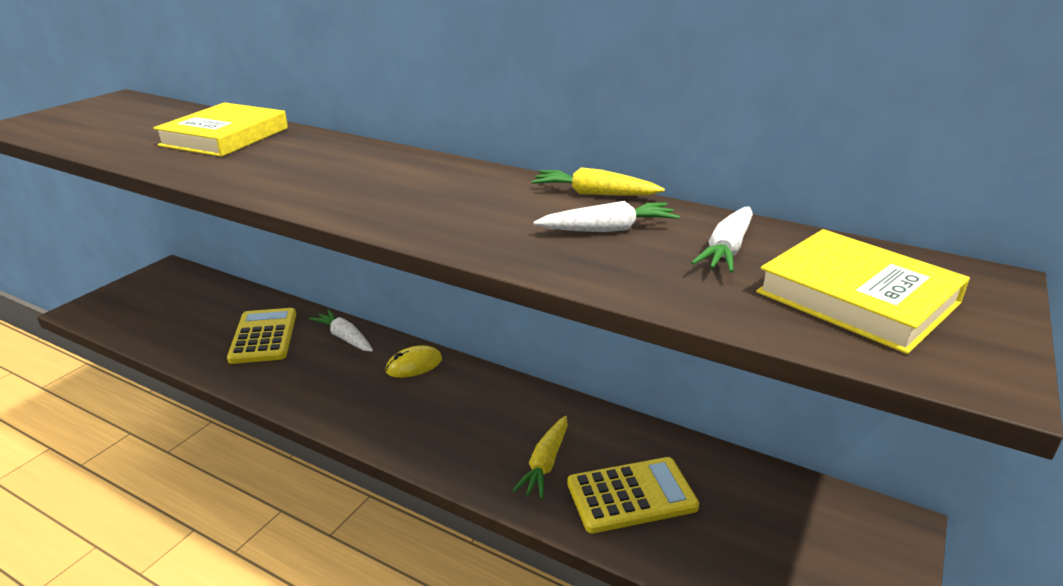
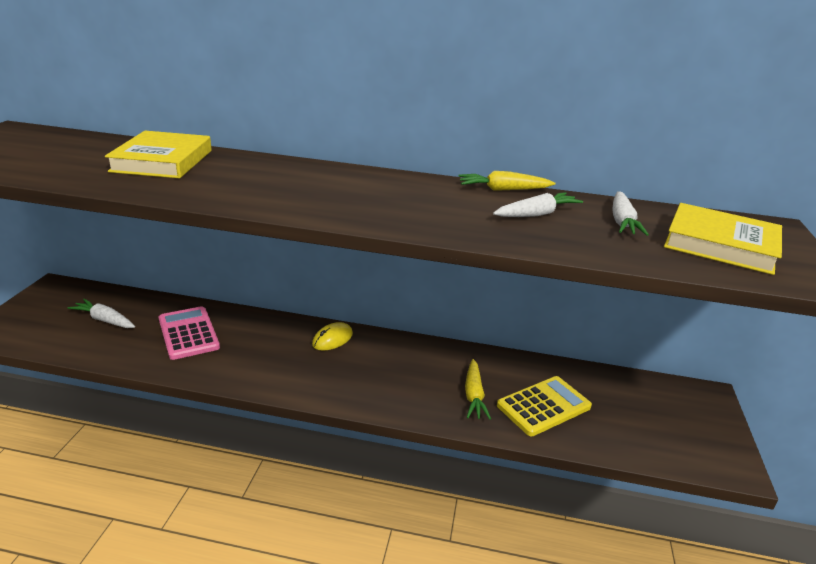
camera: 20 degrees left, 0 degrees up
(263, 336) = (188, 333): yellow calculator -> pink calculator
(344, 337) = (261, 325): white carrot -> white carrot (104, 320)

